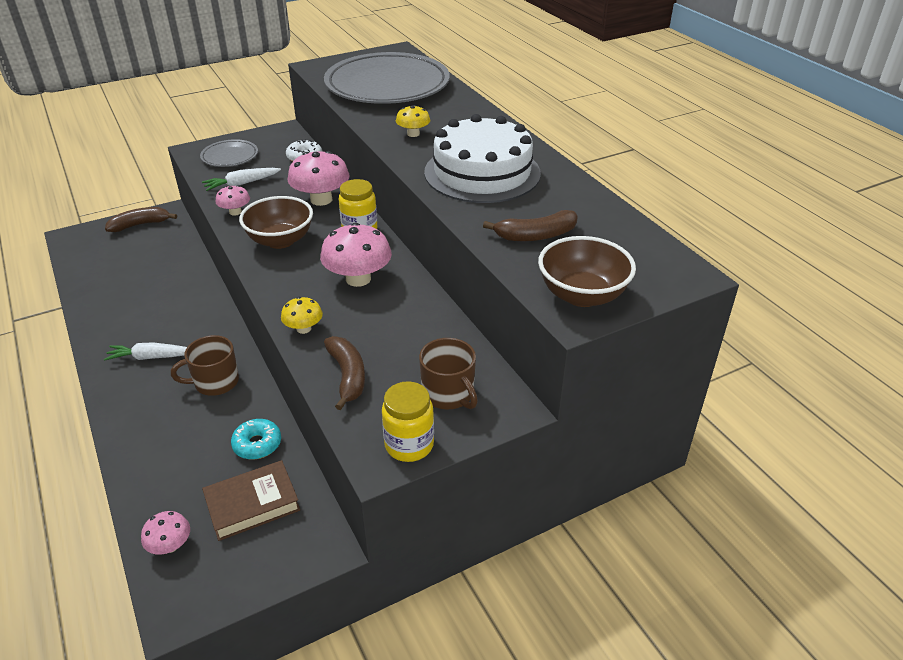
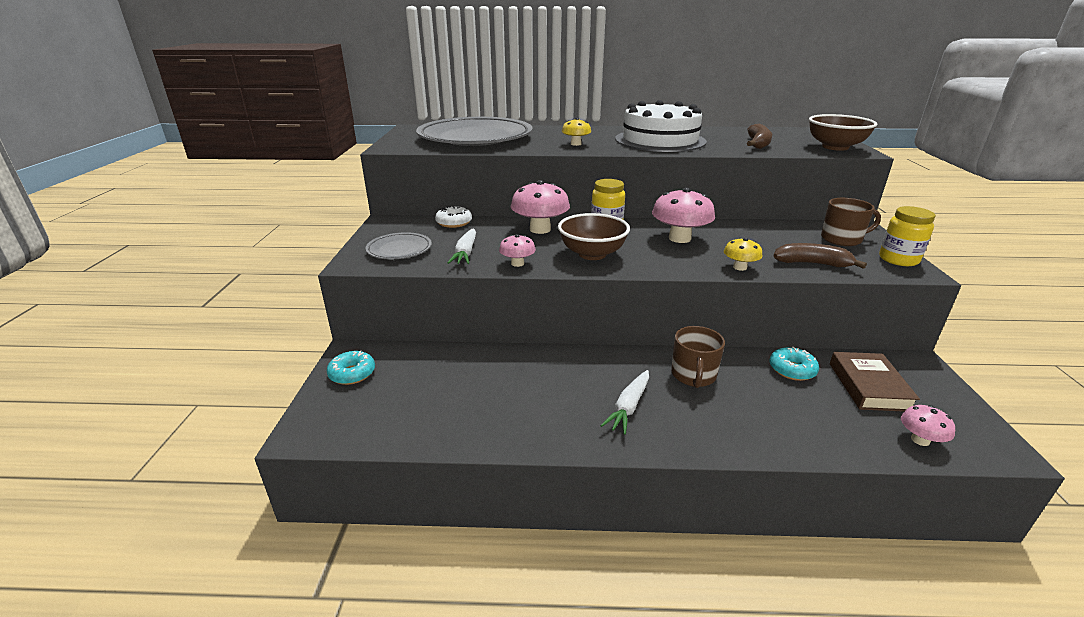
camera: 60 degrees left, 10 degrees down
(140, 225) = (352, 374): brown banana -> turquoise donut

